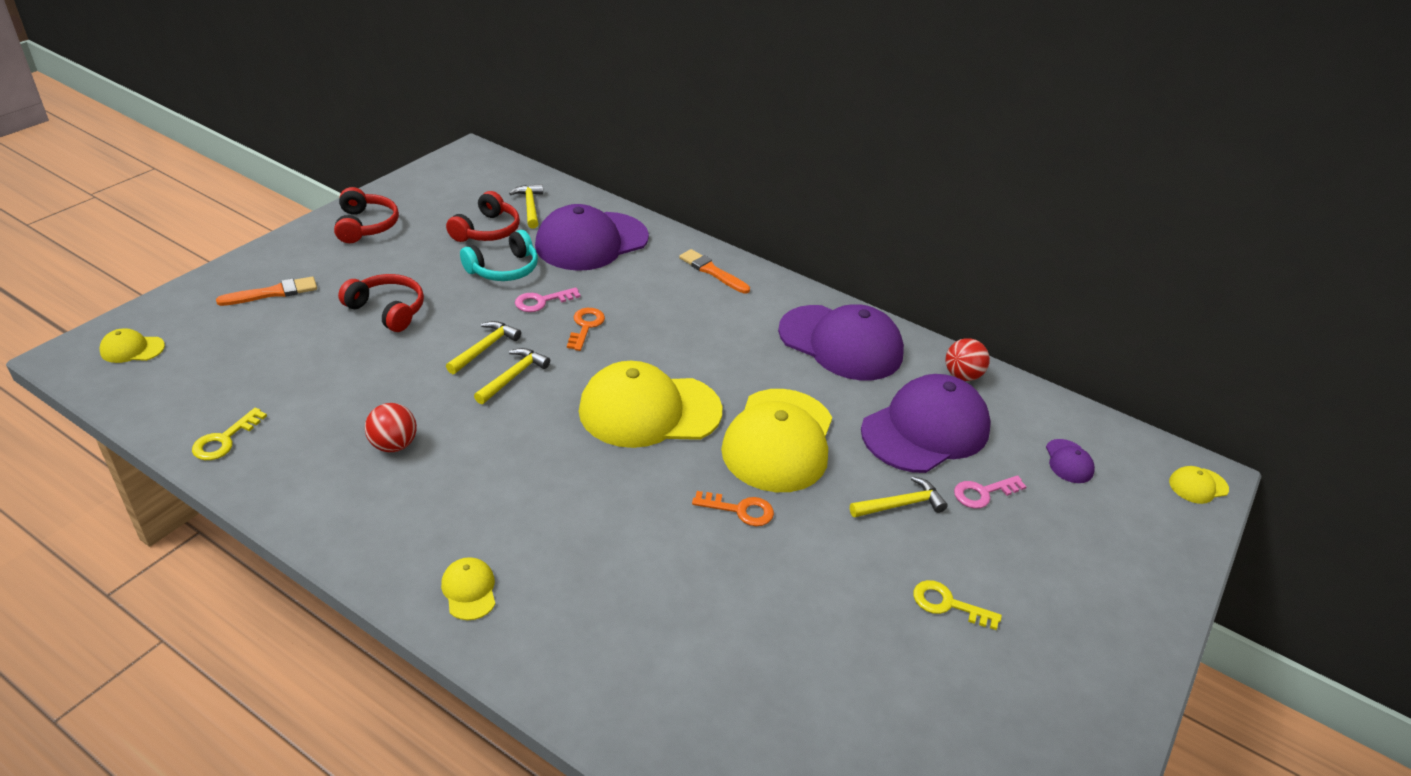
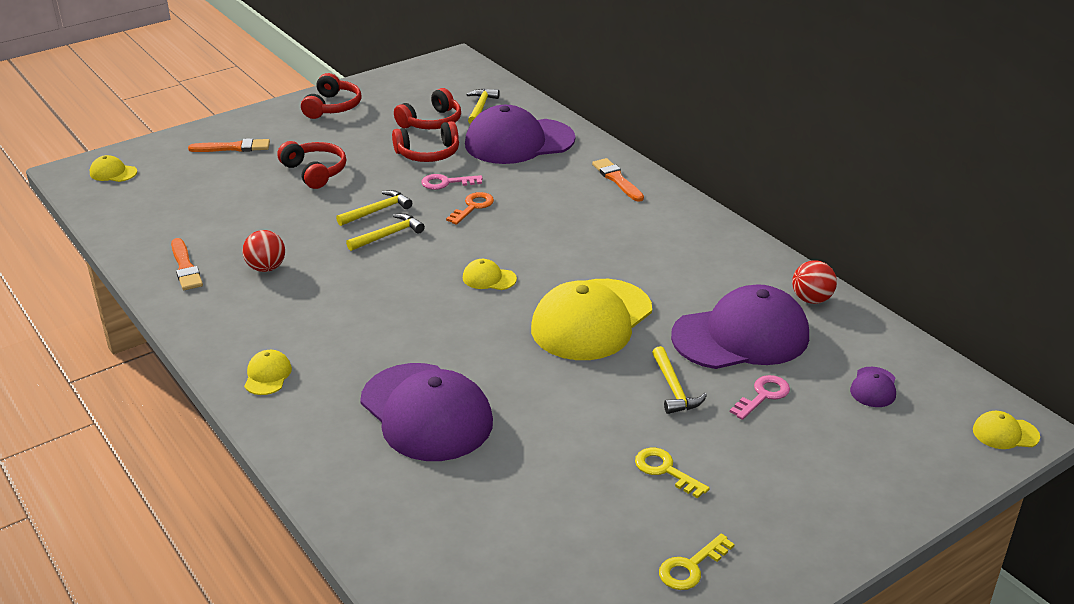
camera: 25 degrees right, 5 degrees down
(225, 440) = (146, 243): yellow key -> yellow key (691, 567)
(292, 463) = (185, 267): none -> orange brush
(503, 269) = (428, 154): turquoise headphones -> red headphones
(649, 410) = (489, 278): yellow cap -> yellow cap, size x0.42
(740, 510) = (521, 364): orange key -> none
(841, 343) = (704, 254): purple cap -> purple cap (426, 412)
(901, 504) = (674, 389): yellow hammer -> yellow hammer turned 75 degrees clockwise
(983, 493) = (763, 395): pink key -> pink key turned 135 degrees clockwise

